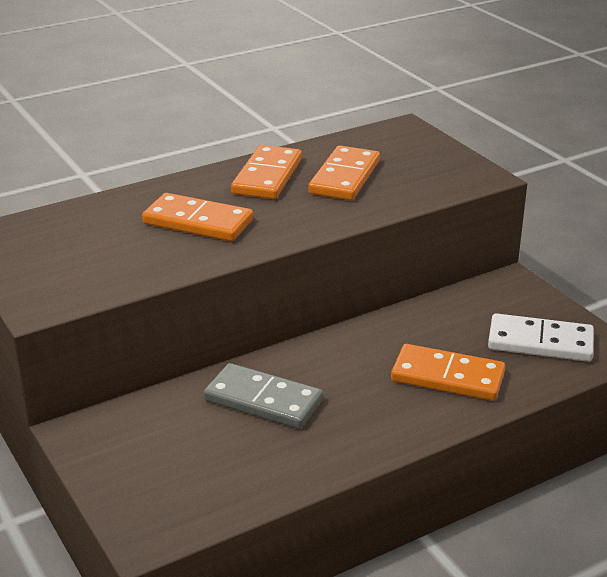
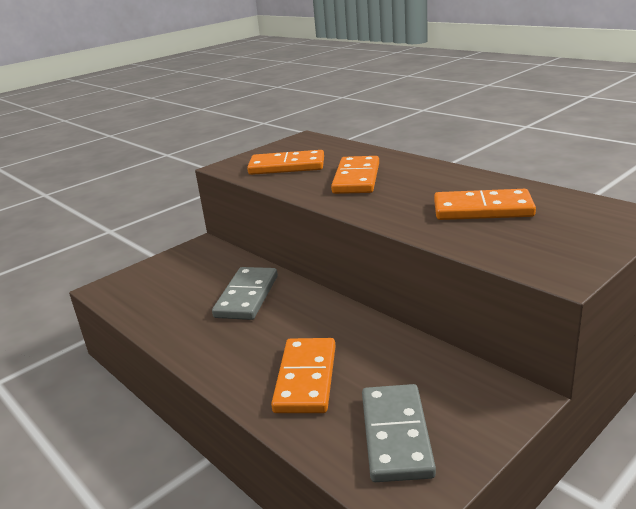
camera: 80 degrees right, 5 degrees down
(267, 176) = (453, 183): orange domino -> orange domino (287, 166)
(540, 342) = (395, 435): white domino -> grey domino

